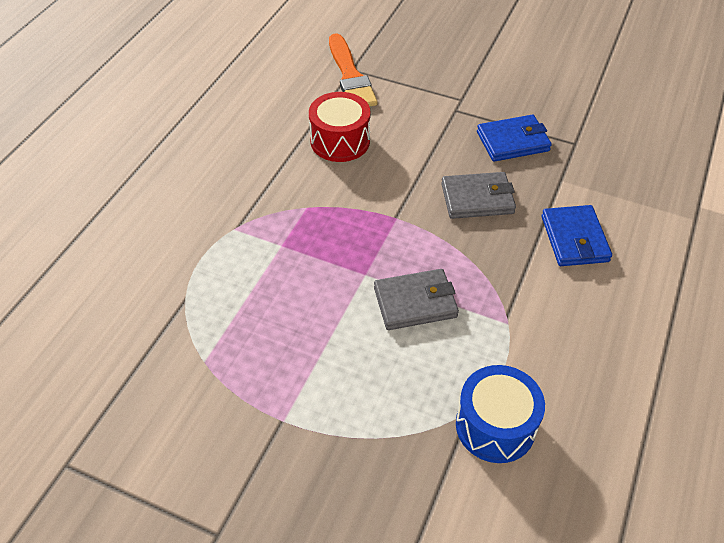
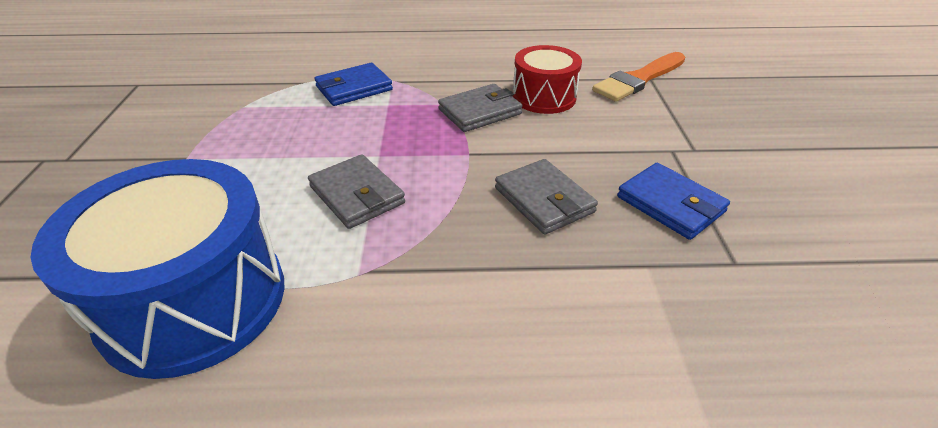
camera: 65 degrees right, 10 degrees down
(337, 188) = (480, 112): none -> grey wallet
(495, 426) = (194, 301): blue drum -> blue drum, size x1.73
(574, 239) = (545, 305): blue wallet -> blue wallet (354, 88)

